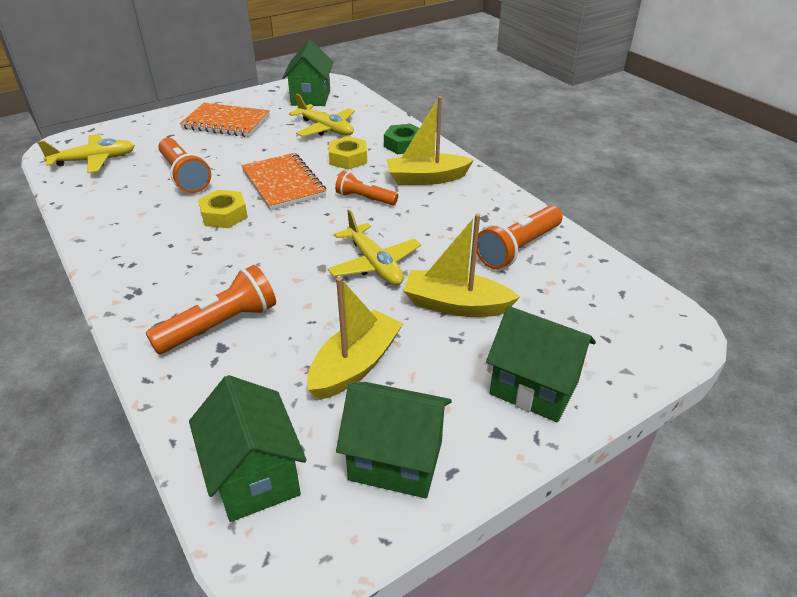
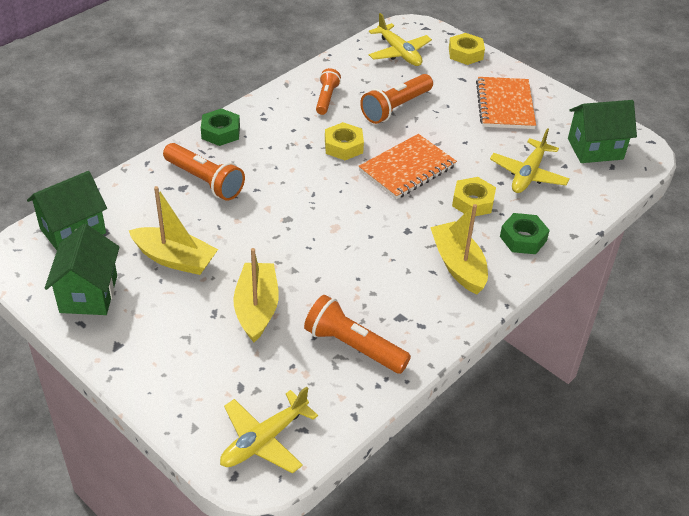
camera: 75 degrees right, 5 degrees up
(132, 127) = (465, 53): none -> yellow nut
(132, 302) = (220, 132): none -> green nut
(365, 198) = (402, 226): orange flashlight -> orange flashlight (326, 98)
(375, 264) = (300, 250): yellow plane -> yellow plane (264, 440)
(534, 387) = (166, 365): green house -> none

